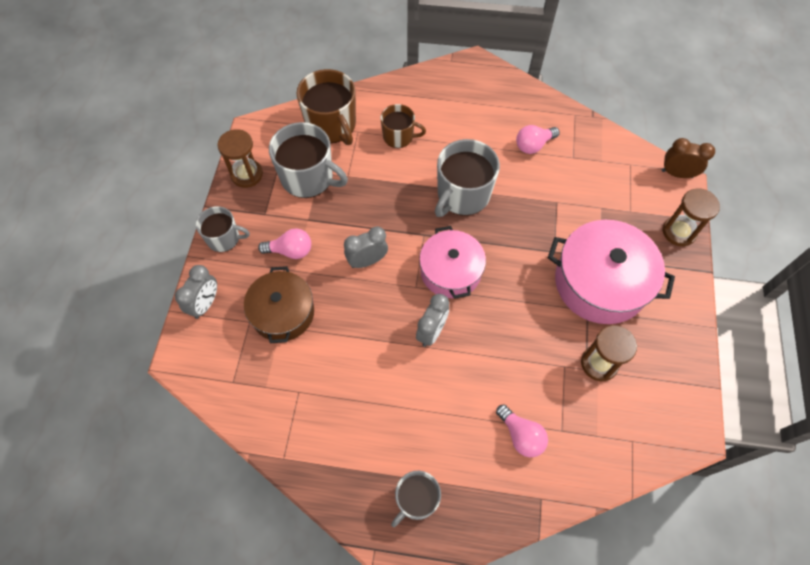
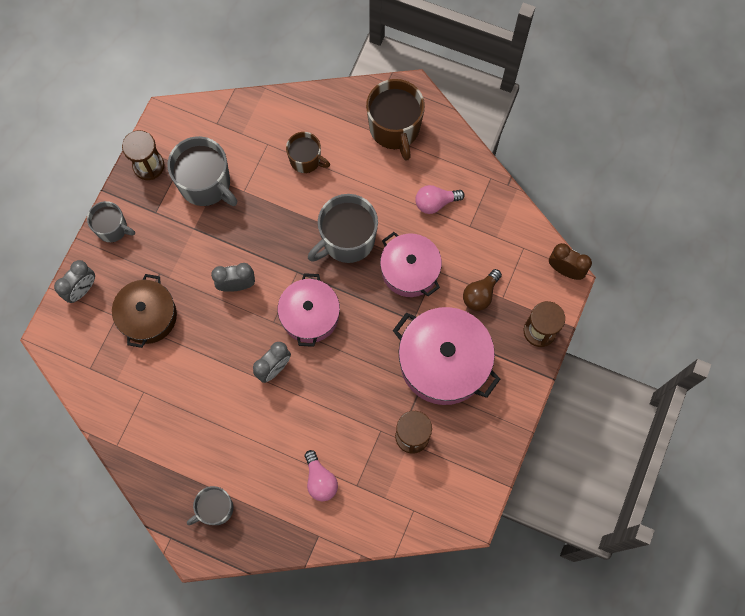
camera: 15 degrees right, 10 degrees up
(290, 251) = (170, 256): pink light bulb -> none
(332, 125) = (244, 130): brown mug -> brown mug (395, 128)
(533, 207) = (410, 270): none -> pink pot
(608, 213) = (480, 294): none -> brown light bulb

